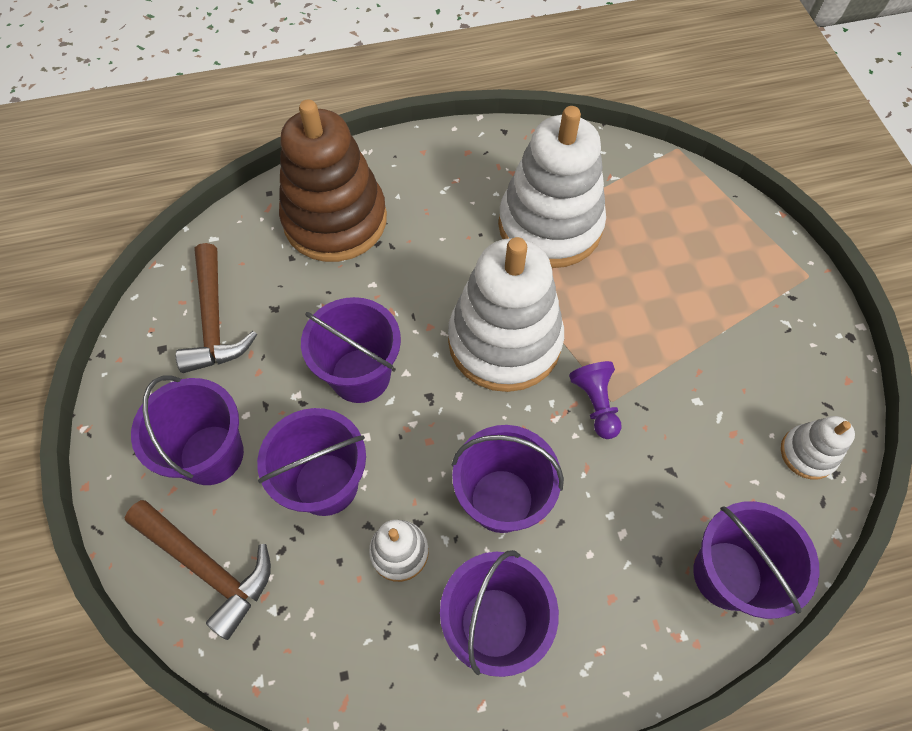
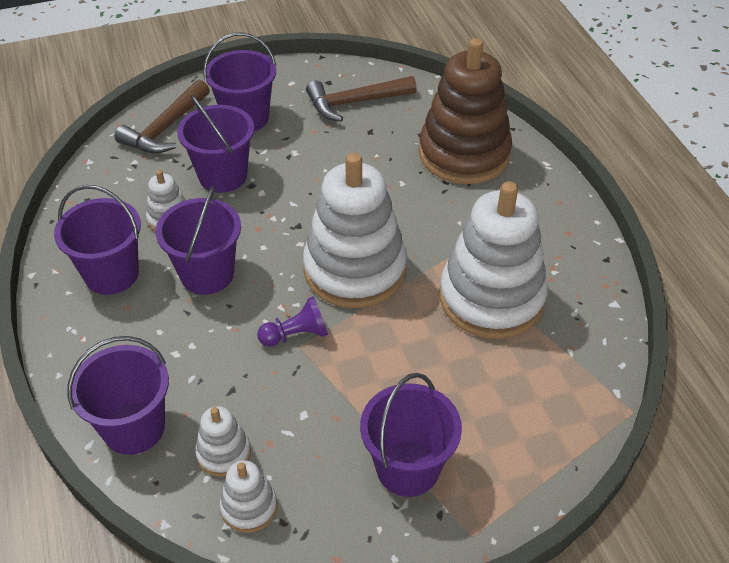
camera: 85 degrees right, 15 degrees down
(360, 375) = (314, 184): purple bucket -> purple bucket (407, 468)
(750, 478) = (224, 453): none -> white stacking toy

